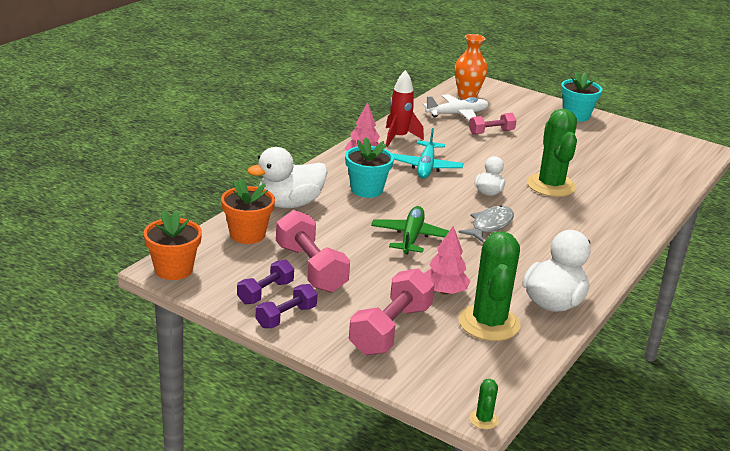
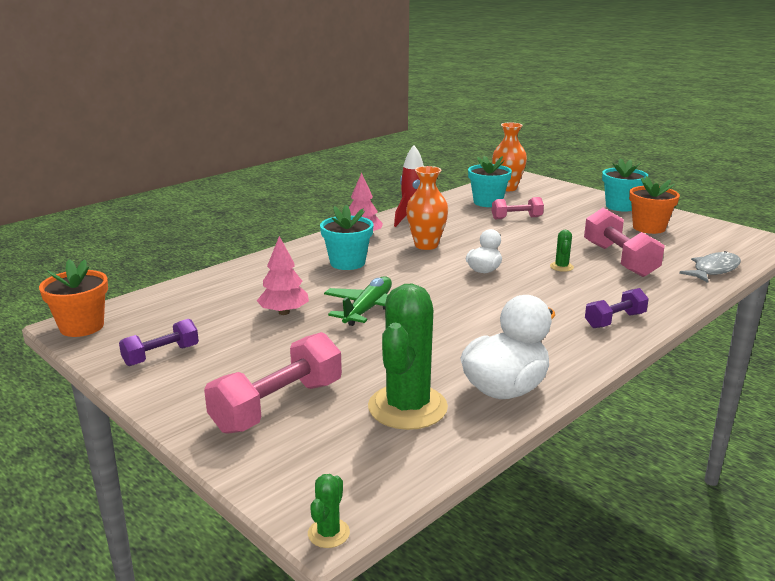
camera: 15 degrees right, 5 degrees down
(247, 234) = (188, 298): orange flower pot -> orange flower pot (649, 228)
(286, 317) = (164, 382): purple dumbbell -> purple dumbbell (615, 320)
(289, 204) = (255, 272): white duck -> none
(310, 268) = (231, 334): pink dumbbell -> pink dumbbell (619, 260)
(426, 167) = (426, 245): turquoise plane -> orange vase
(444, 291) = (372, 367): pink tree -> pink tree (284, 312)
(457, 114) = (488, 202): white plane -> turquoise flower pot
(490, 225) = (468, 302): grey fish -> grey fish (714, 270)
(551, 185) = (561, 267): green cactus -> green cactus, size x0.42

